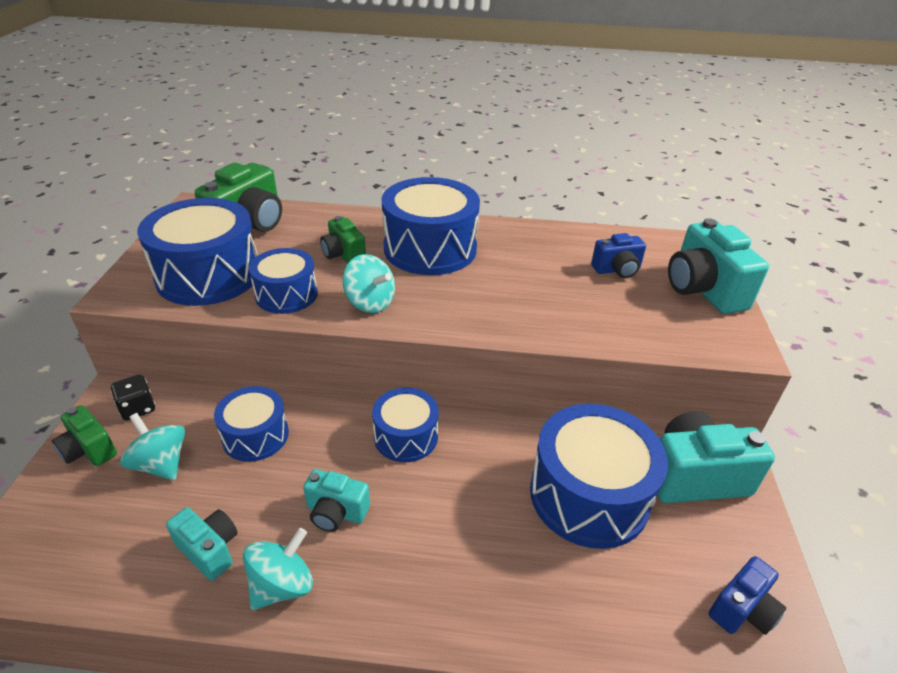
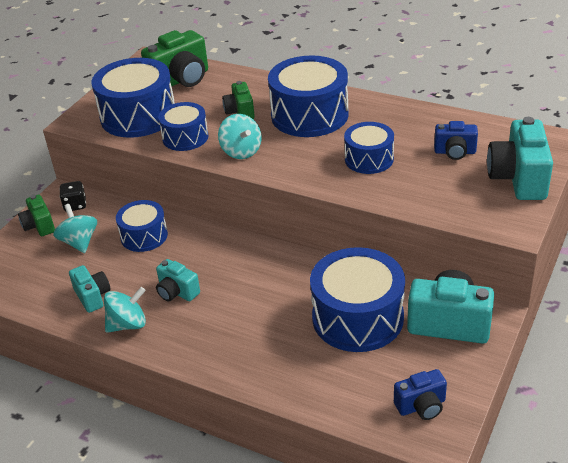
camera: 25 degrees right, 0 degrees up
(406, 436) = (246, 255): blue drum -> blue drum (369, 159)

